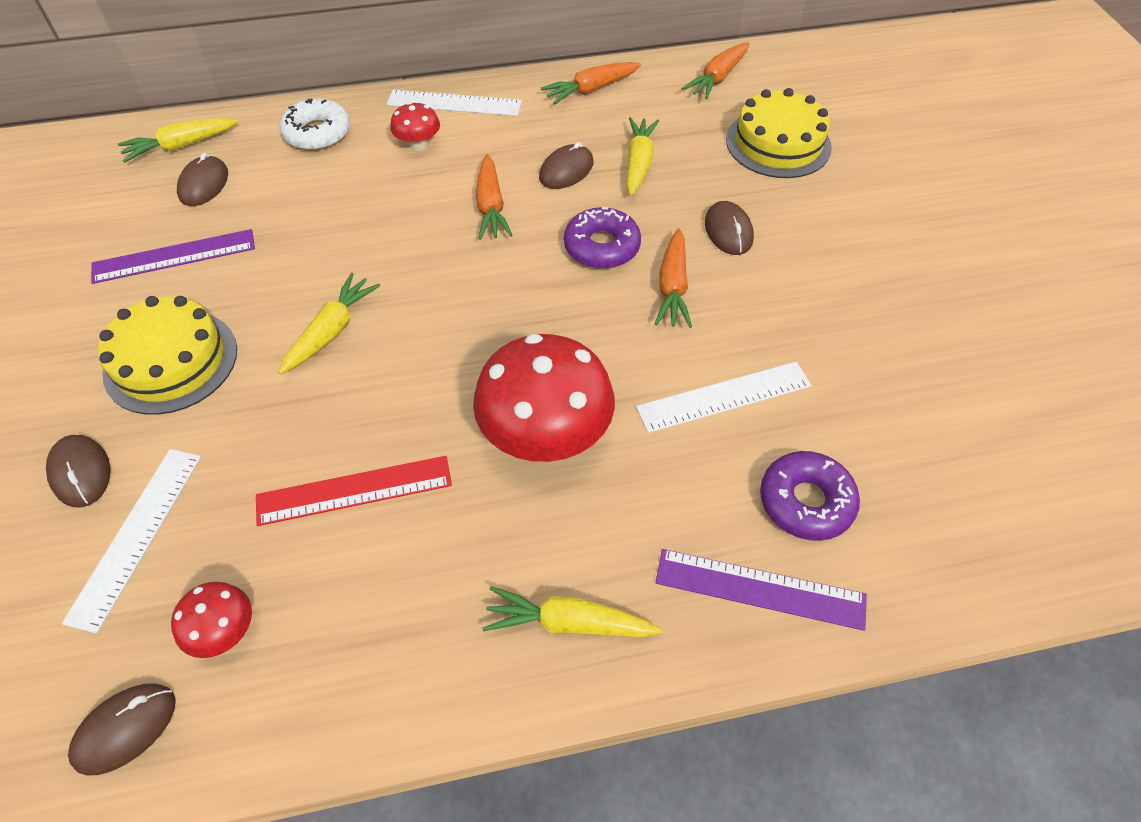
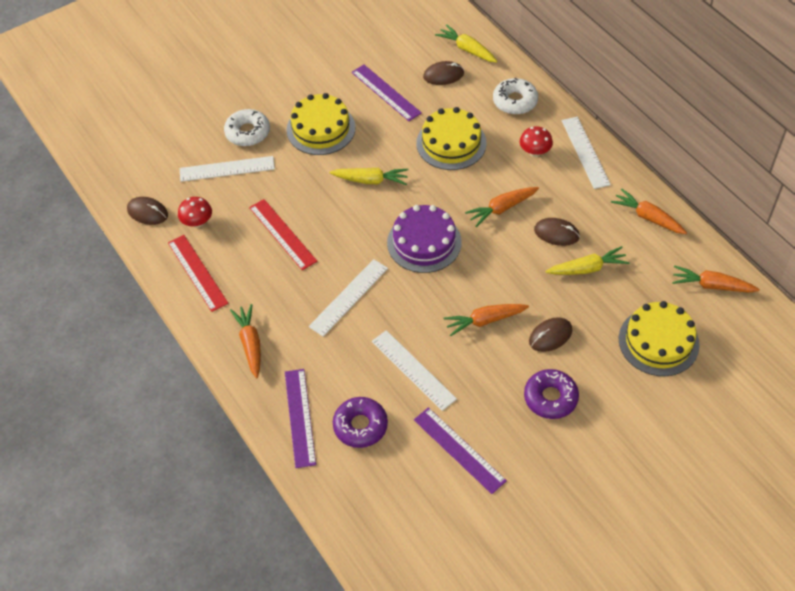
camera: 70 degrees right, 0 degrees up
(81, 472) = (247, 132): brown mouse -> white donut
(335, 218) = (451, 143): none -> yellow cake
(349, 671) = (197, 273): none -> red ruler
(495, 306) = (424, 242): none -> purple cake
(545, 435) = (349, 297): red mushroom -> white ruler
(568, 622) = (250, 344): yellow carrot -> orange carrot
(602, 247) = (498, 275): purple donut -> purple donut (550, 398)
(885, 389) = (459, 450): none -> purple ruler

